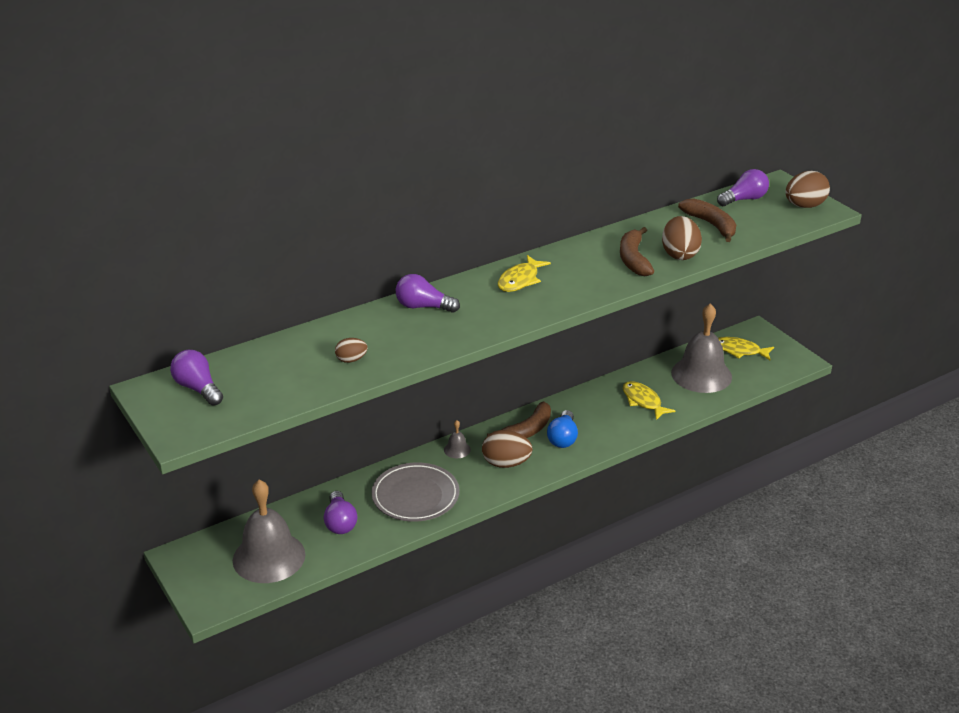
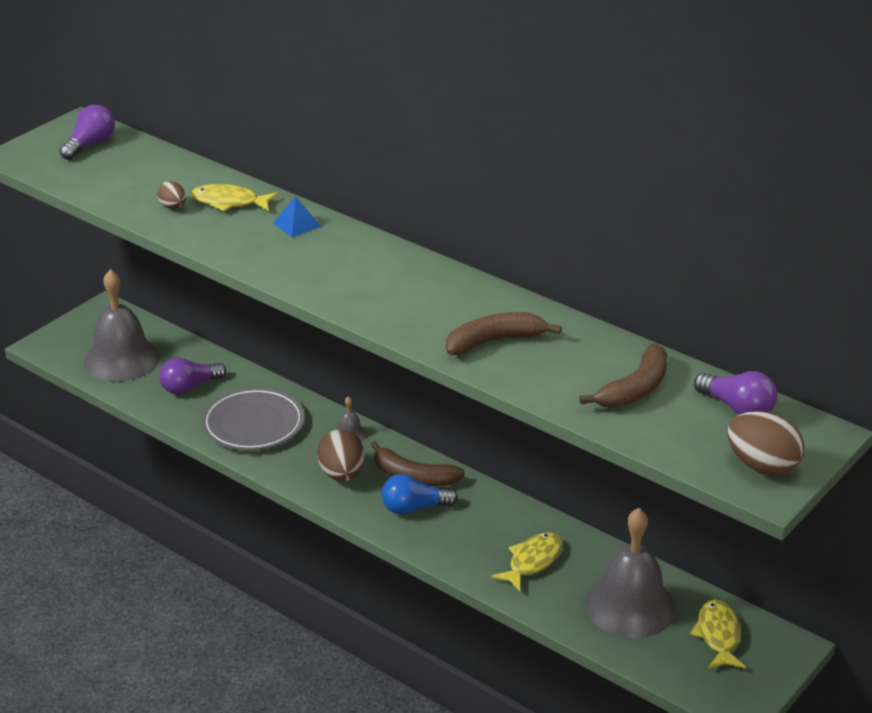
camera: 70 degrees right, 0 degrees up
(423, 307) = (297, 224): purple light bulb -> blue pyramid
(520, 280) = (391, 271): yellow fish -> yellow fish (229, 202)
(679, 254) = (532, 374): brown egg -> none

